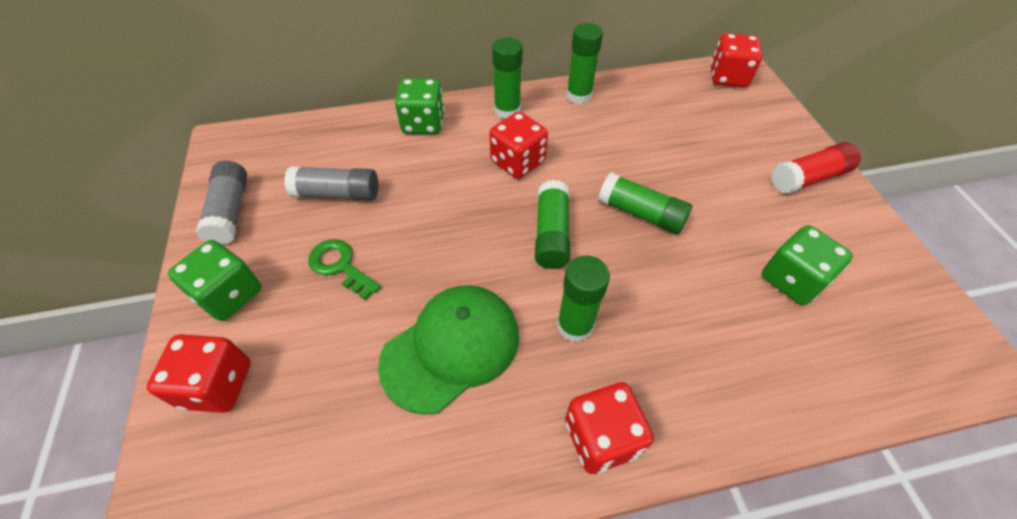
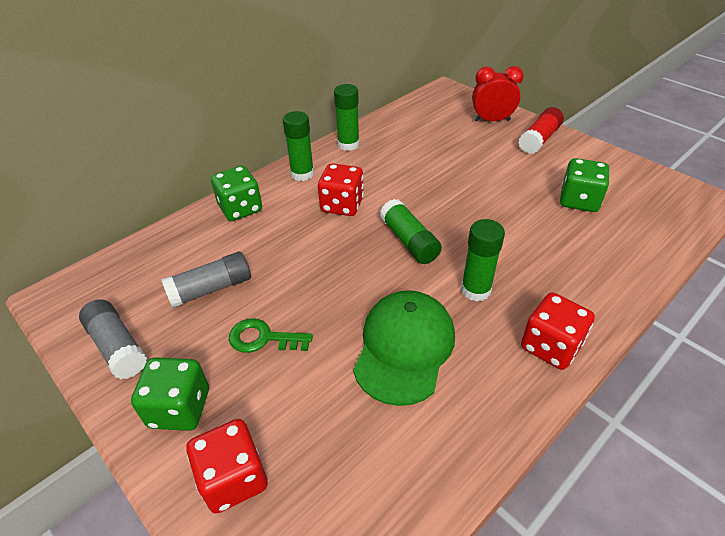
camera: 30 degrees left, 10 degrees down
(641, 214) = (458, 202): green glue stick -> none
(728, 77) = (440, 98): red dice -> none
(767, 129) = (492, 120): none -> red clock

